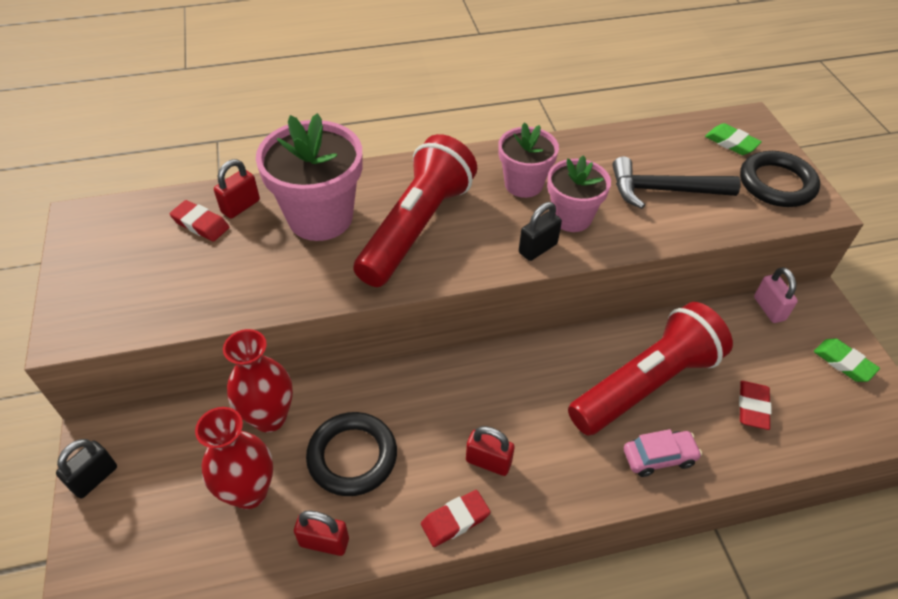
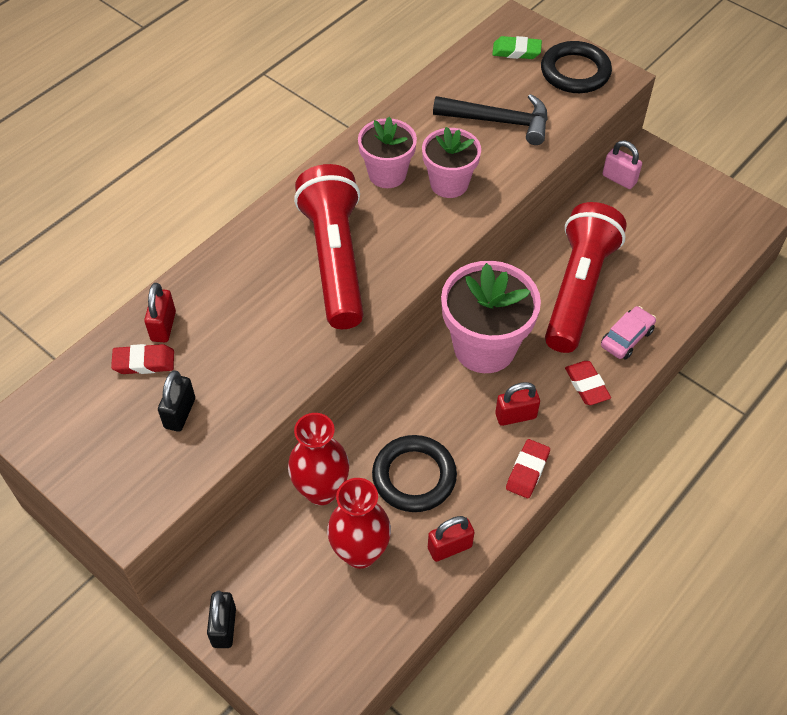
camera: 35 degrees left, 5 degrees up
(320, 217) = (245, 296): pink flower pot -> pink flower pot (484, 347)
(538, 248) = (445, 224): black padlock -> black padlock (180, 413)
(663, 190) = (498, 121): black hammer -> black hammer turned 135 degrees counterclockwise
(752, 407) = (660, 263): red eraser -> red eraser (586, 385)
(843, 363) = (695, 193): green eraser -> none

